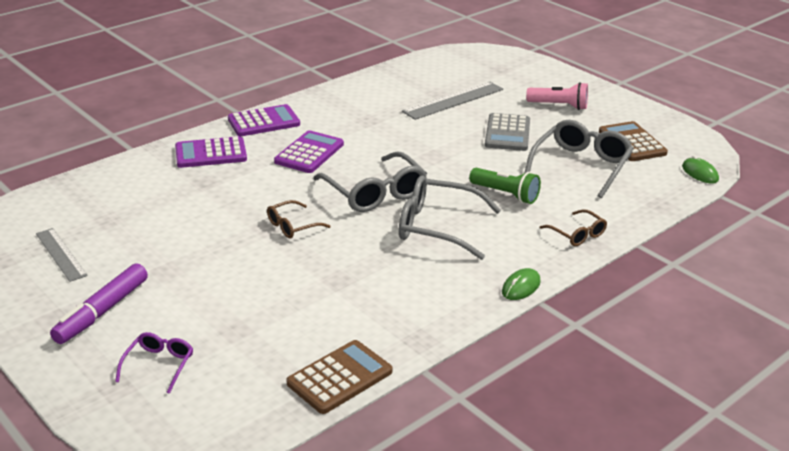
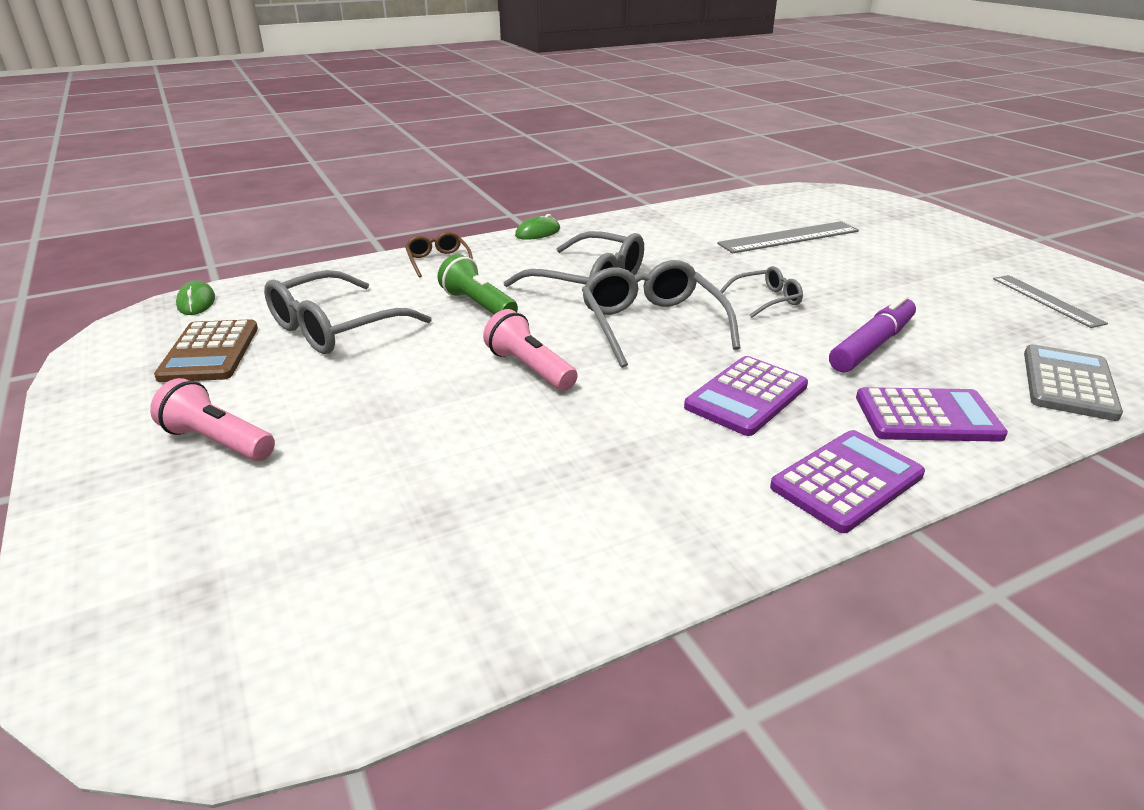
camera: 165 degrees left, 0 degrees up
(102, 311) = (950, 253): purple marker -> purple marker (872, 345)
(159, 365) = (870, 220): purple glasses -> none
(264, 122) = (846, 481): purple calculator -> purple calculator turned 150 degrees clockwise
(292, 226) = (766, 300): brown glasses -> grey glasses
(339, 377) = (720, 204): brown calculator -> none
(438, 154) = (530, 368): none -> pink flashlight
(453, 100) = (414, 487): grey ruler -> grey ruler (788, 237)
(507, 133) = (383, 393): grey calculator -> grey calculator (1068, 383)

